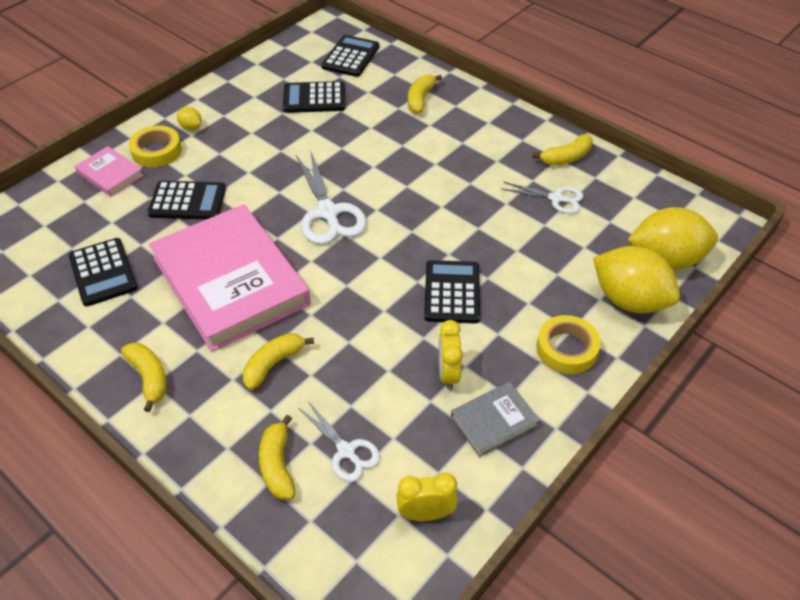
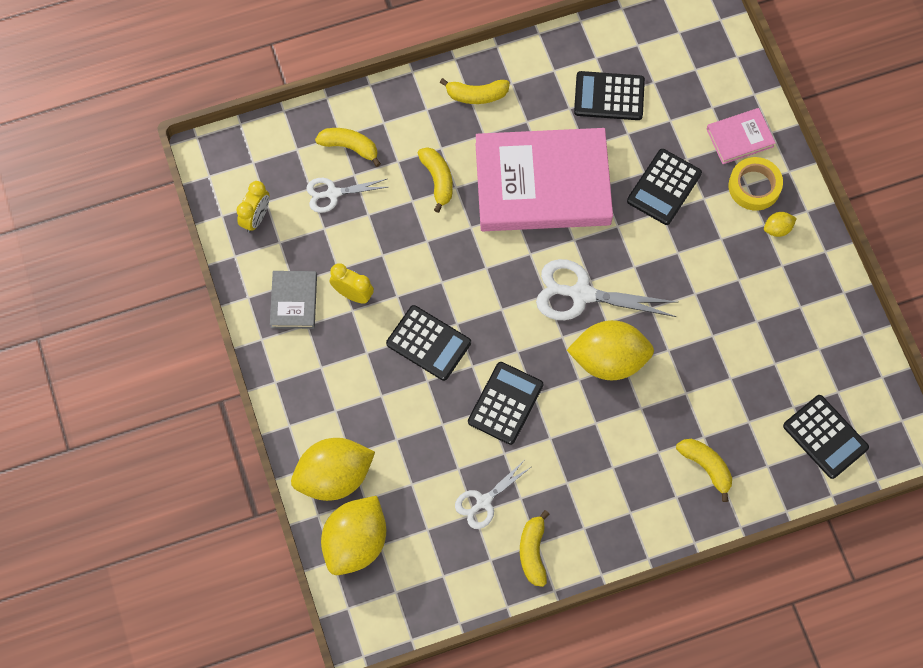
camera: 120 degrees right, 20 degrees up
(314, 98) = (765, 362): black calculator -> black calculator (505, 403)
(376, 175) = (609, 360): none -> yellow lemon
(566, 349) = (320, 393): yellow tape -> none

